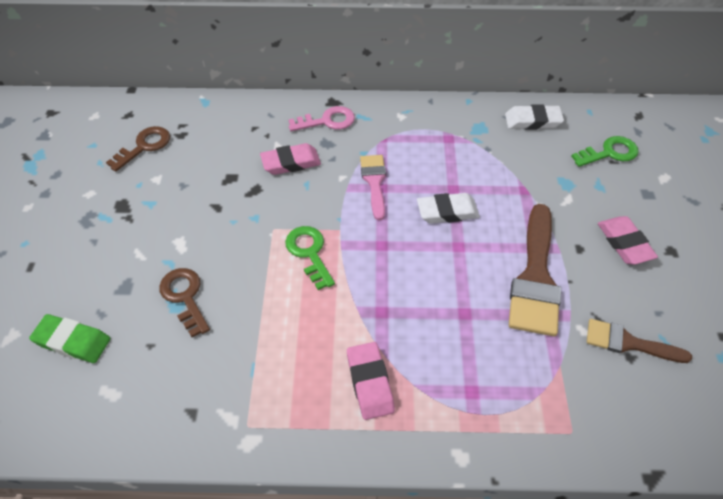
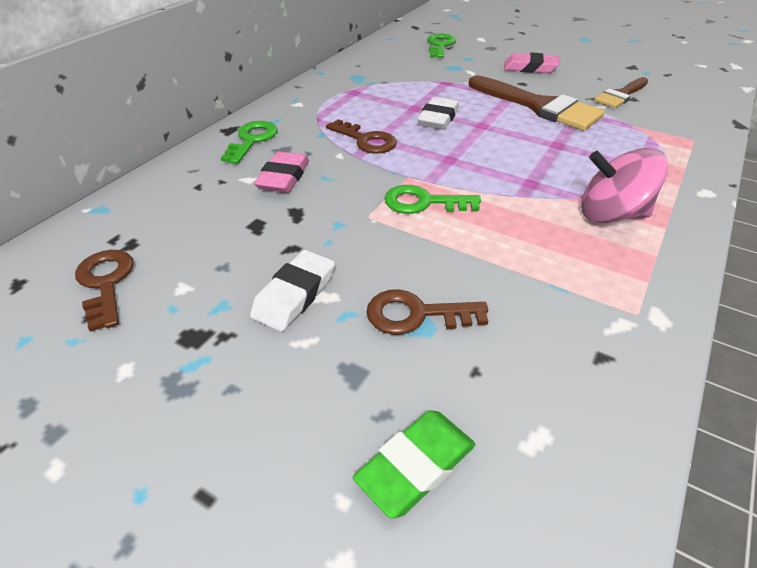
camera: 60 degrees left, 10 degrees down
(327, 121) = (252, 140): pink key -> green key
(370, 382) = (611, 214): pink eraser -> pink spinning top
(374, 182) = (366, 140): pink brush -> brown key
(532, 121) = (376, 57): white eraser -> white eraser (294, 295)

